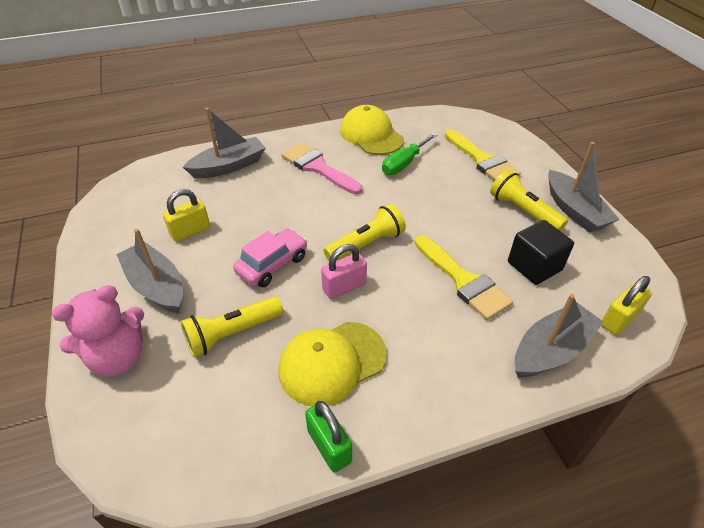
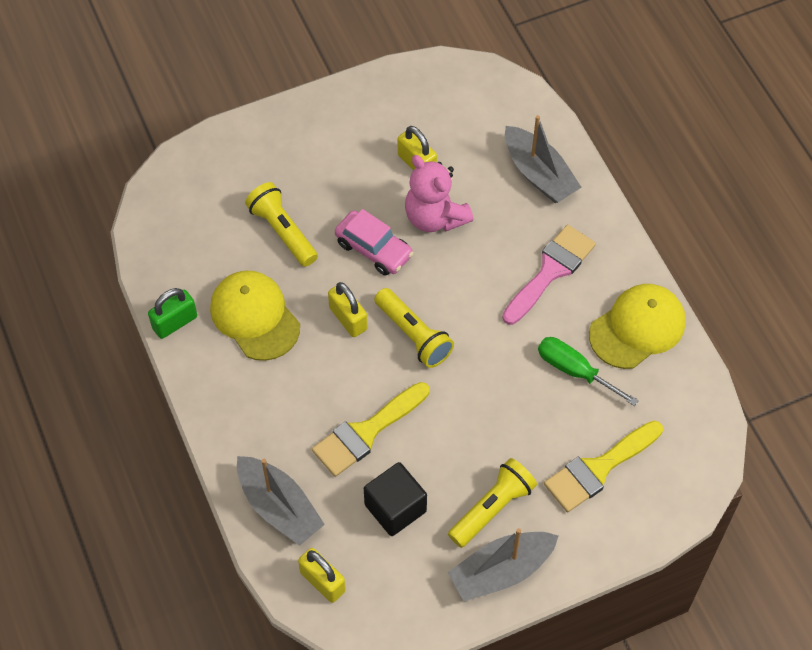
camera: 85 degrees right, 15 degrees up
(118, 357) = (252, 152): pink teddy bear -> pink teddy bear (435, 217)
(156, 286) = (336, 155): grey boat -> none
(344, 287) = (348, 318): pink padlock -> yellow padlock

